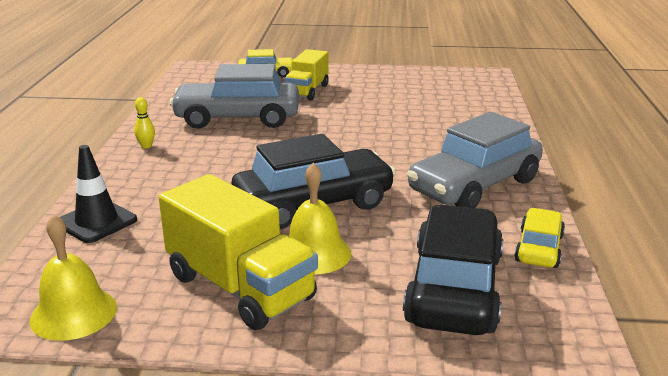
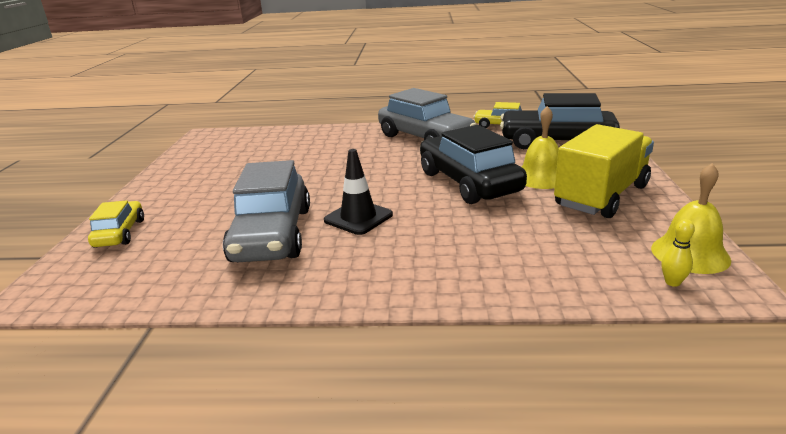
camera: 90 degrees left, 0 degrees up
(96, 222) = (543, 276): black traffic cone -> black traffic cone (358, 217)
(146, 146) = (347, 282): yellow bowling pin -> yellow bowling pin (672, 282)
(307, 91) = (202, 204): yellow truck -> none

